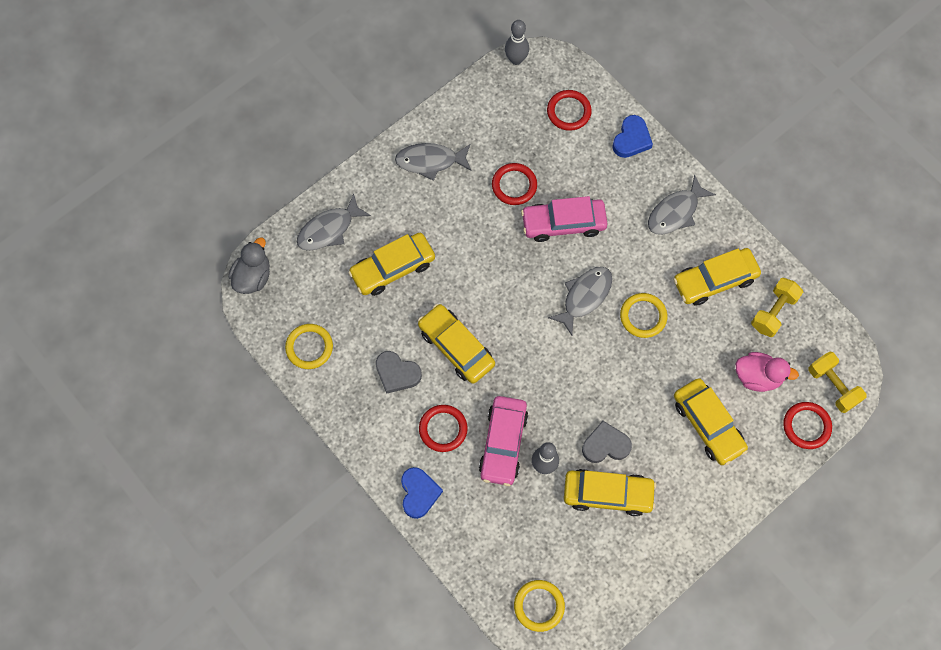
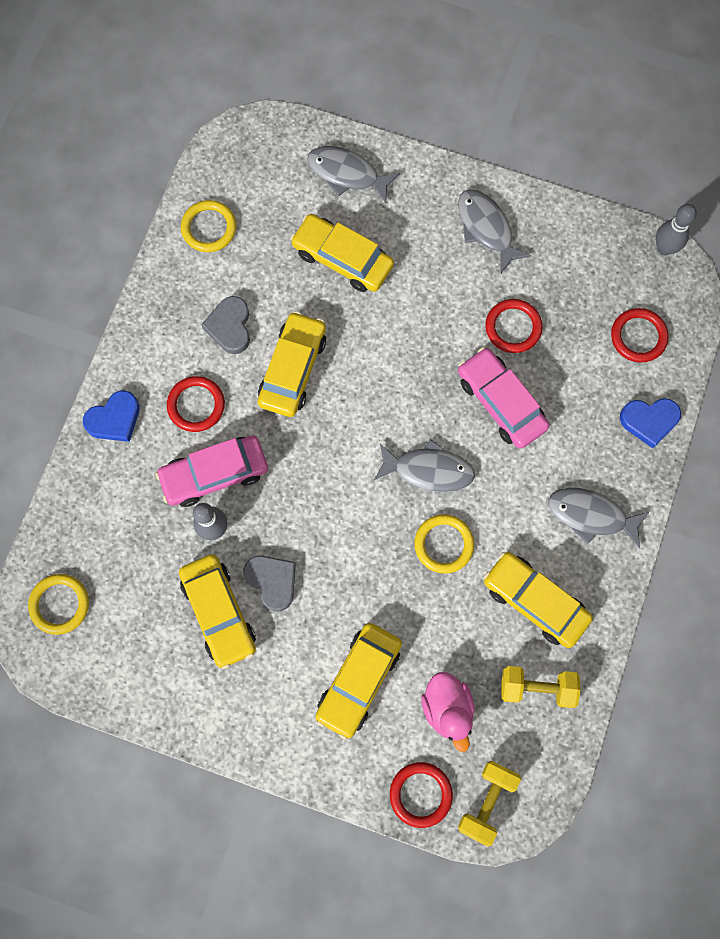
camera: 60 degrees right, 5 degrees up
(253, 277) = (252, 133): grey duck -> none

